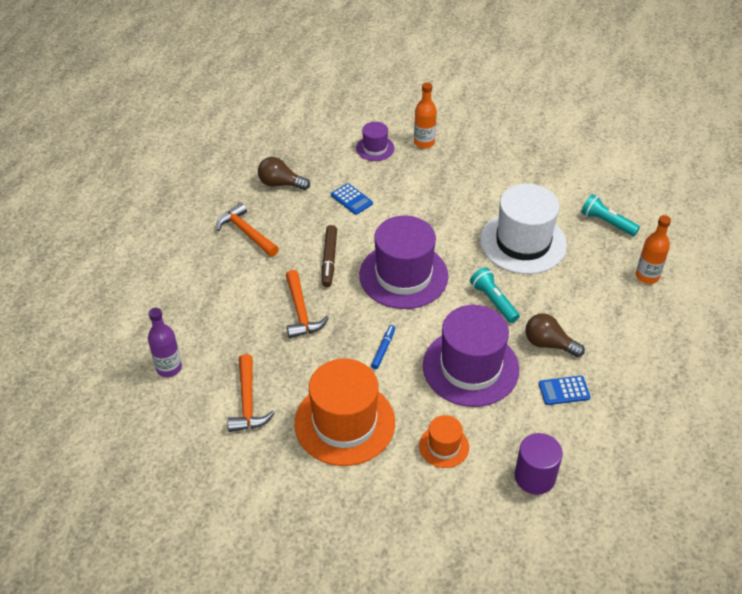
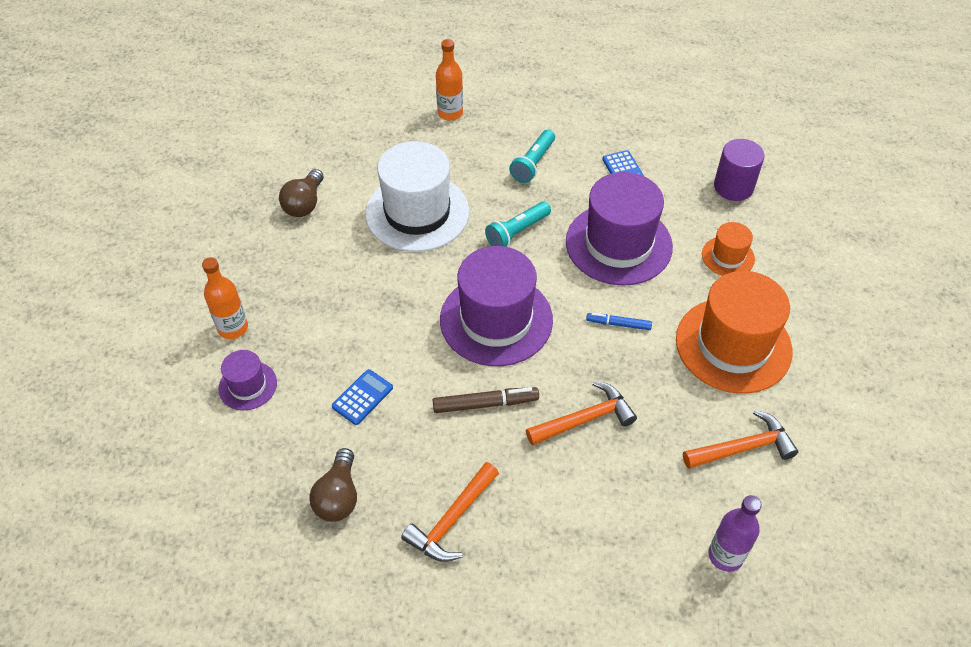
camera: 100 degrees left, 5 degrees up
(549, 344) = (566, 184): brown light bulb -> brown light bulb (304, 204)
(607, 222) = (372, 144): turquoise flashlight -> turquoise flashlight (533, 163)

